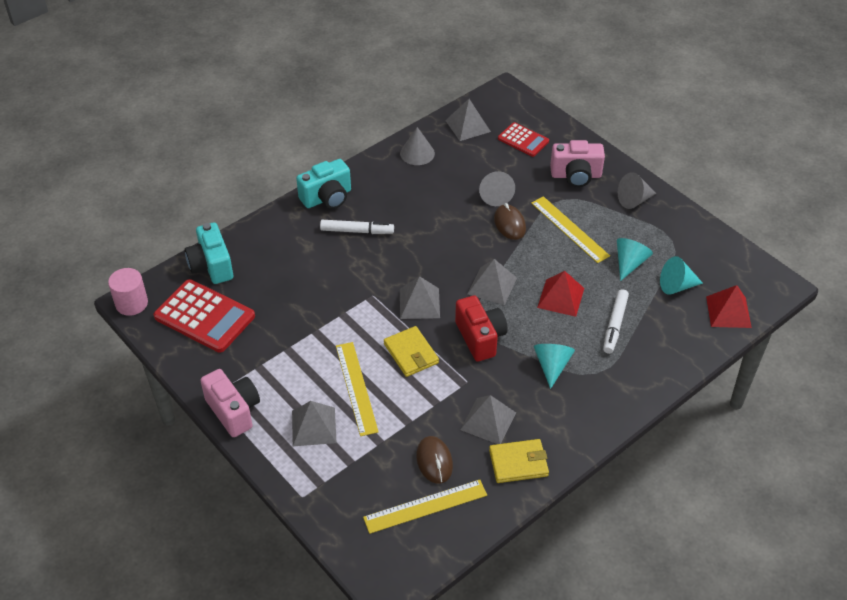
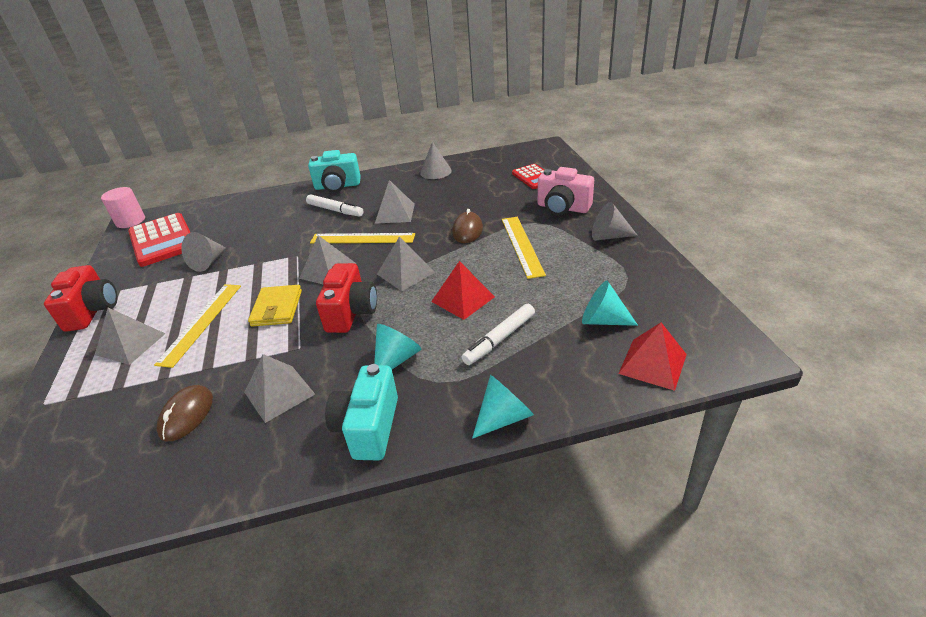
camera: 30 degrees right, 10 degrees down
(211, 266) = (209, 210): turquoise camera -> turquoise camera (368, 427)
(234, 411) = (93, 311): pink camera -> red camera
(425, 506) = (125, 461): yellow ruler -> yellow ruler (362, 238)
(468, 126) = (494, 162): grey pyramid -> grey pyramid (395, 213)
(495, 195) = (474, 208): grey cone -> grey cone (208, 262)
(518, 463) = (262, 451): yellow wallet -> none
(629, 263) = (562, 286): turquoise cone -> turquoise cone (503, 417)

